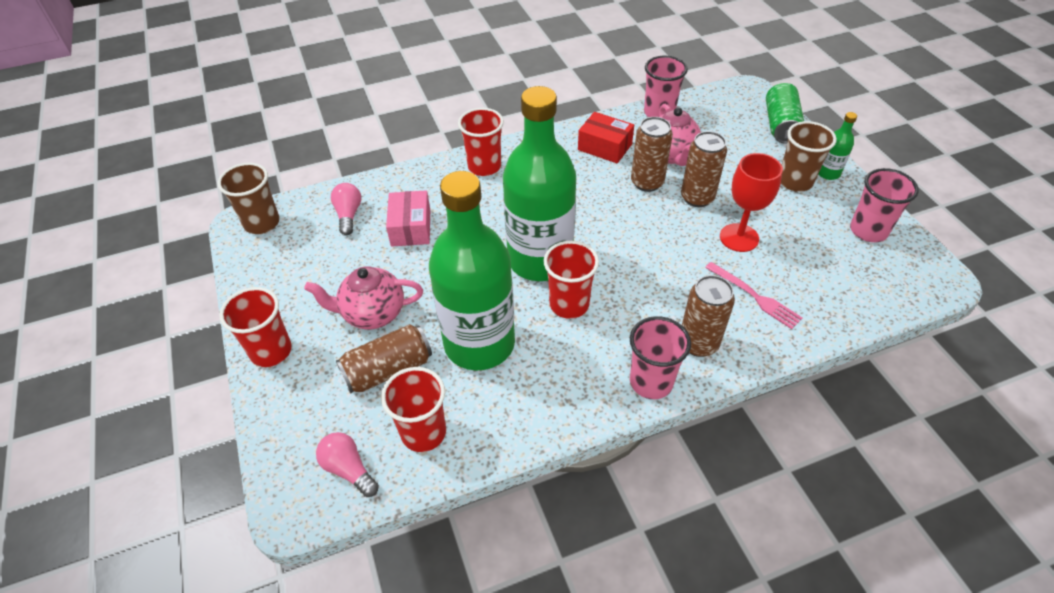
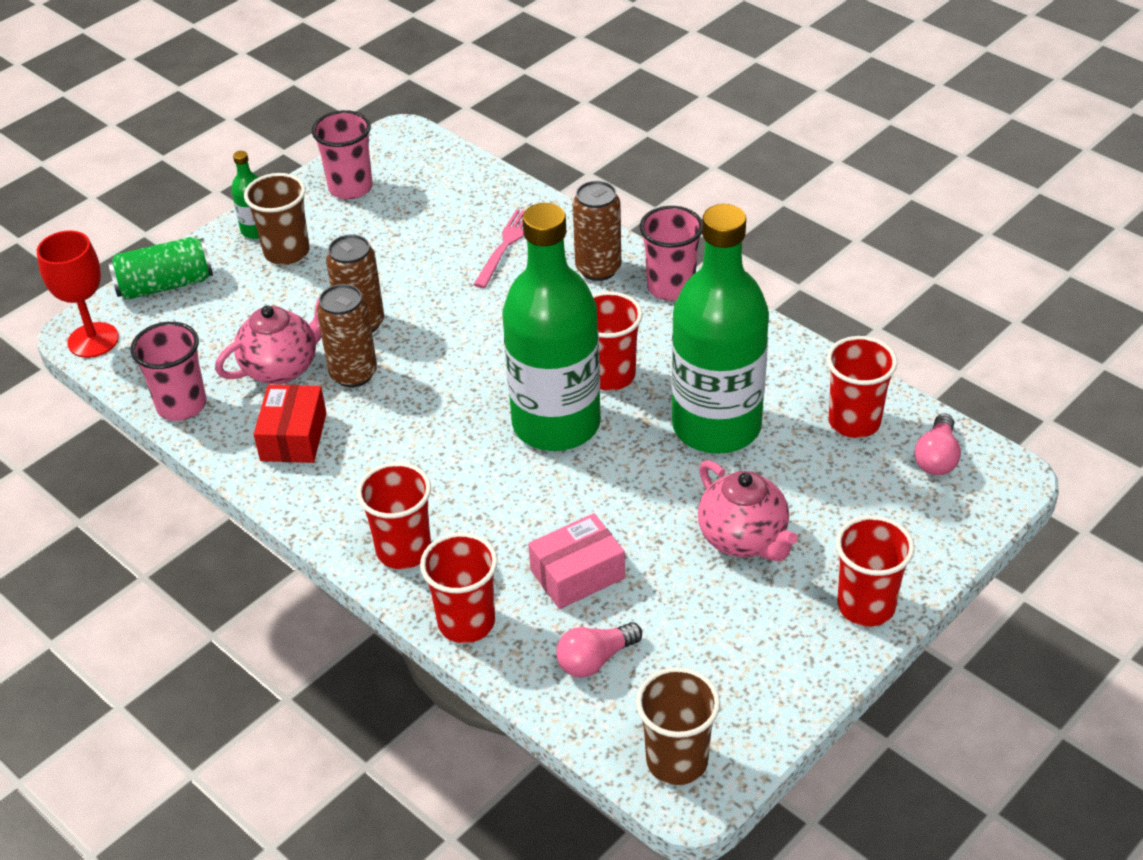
camera: 115 degrees left, 5 degrees down
(388, 370) = (806, 485): brown can -> none
(415, 176) = (466, 622): none -> red cup
(739, 238) = (417, 275): red goblet -> red goblet (93, 340)

